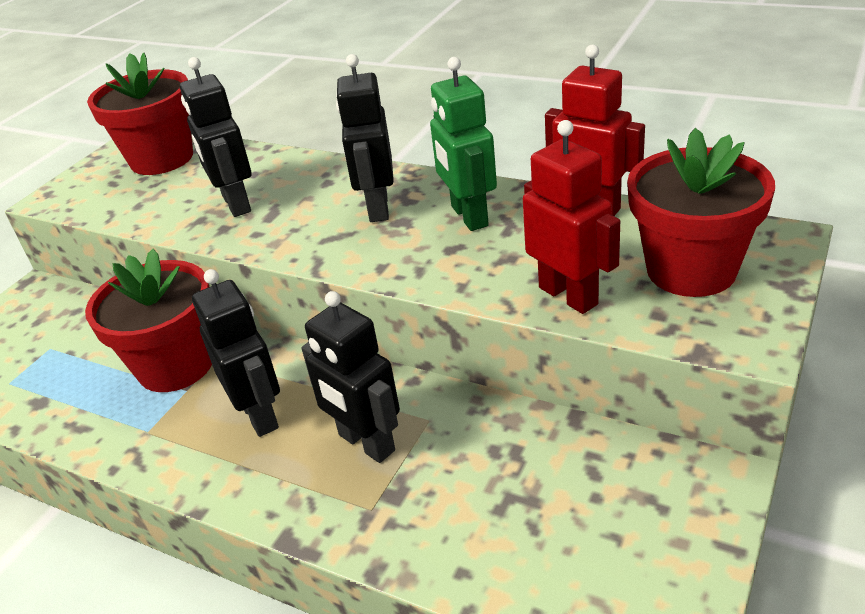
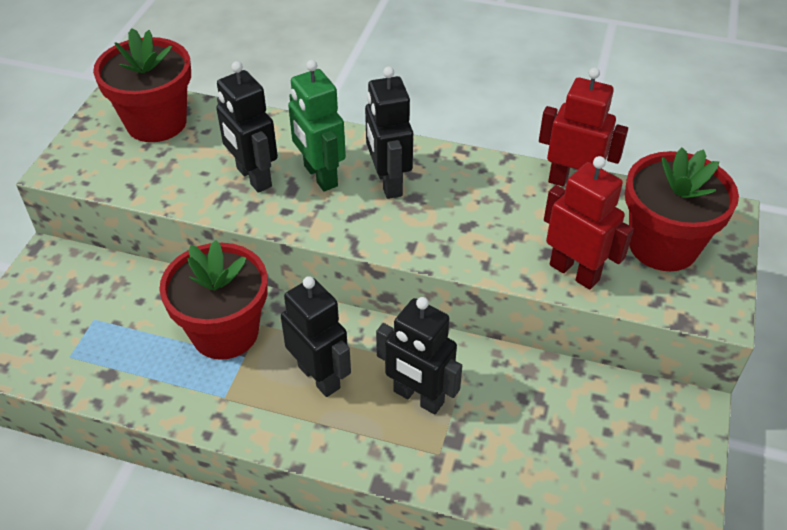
camera: 15 degrees left, 10 degrees up
(468, 216) = (471, 192): green robot -> green robot (320, 176)

